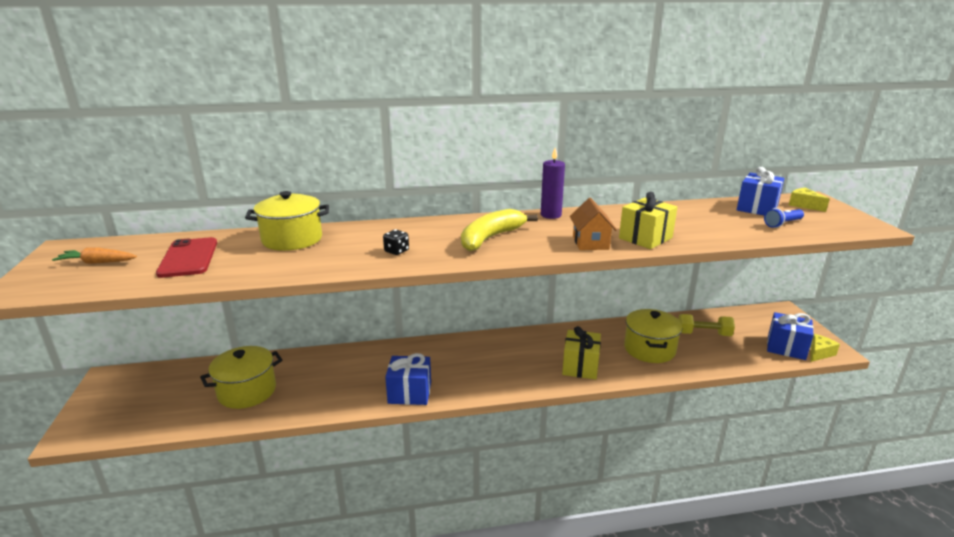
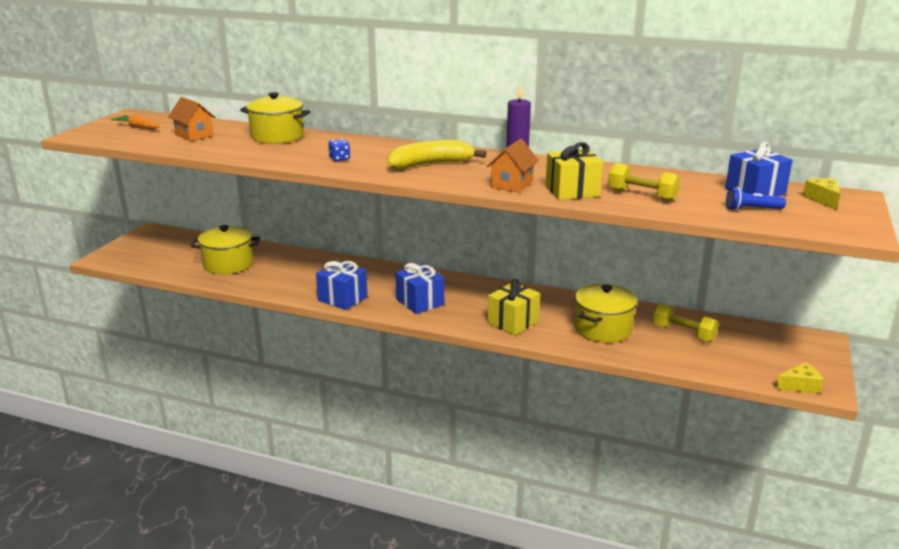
camera: 30 degrees right, 0 degrees up
(188, 258) = (194, 135): red phone -> orange house
(396, 251) = (339, 159): black dice -> blue dice
(697, 229) = (642, 195): none -> yellow dumbbell
(786, 348) = (765, 370): blue gift -> blue gift (420, 302)

